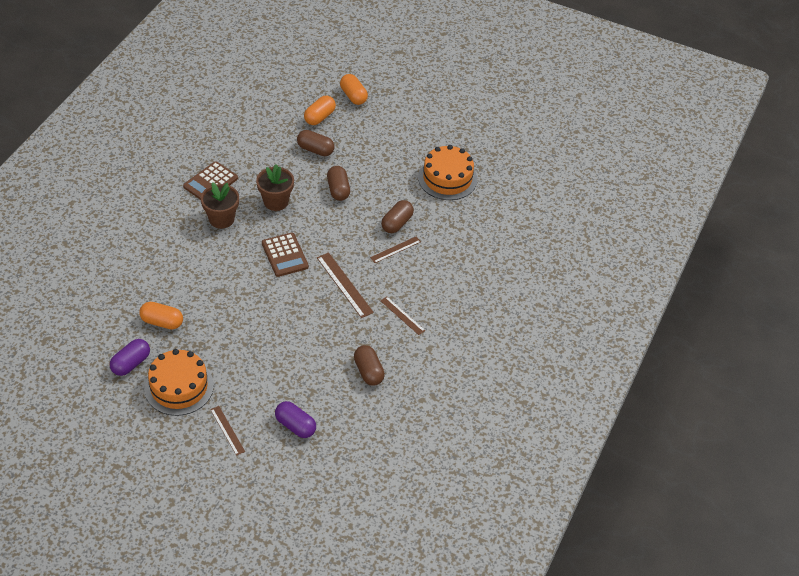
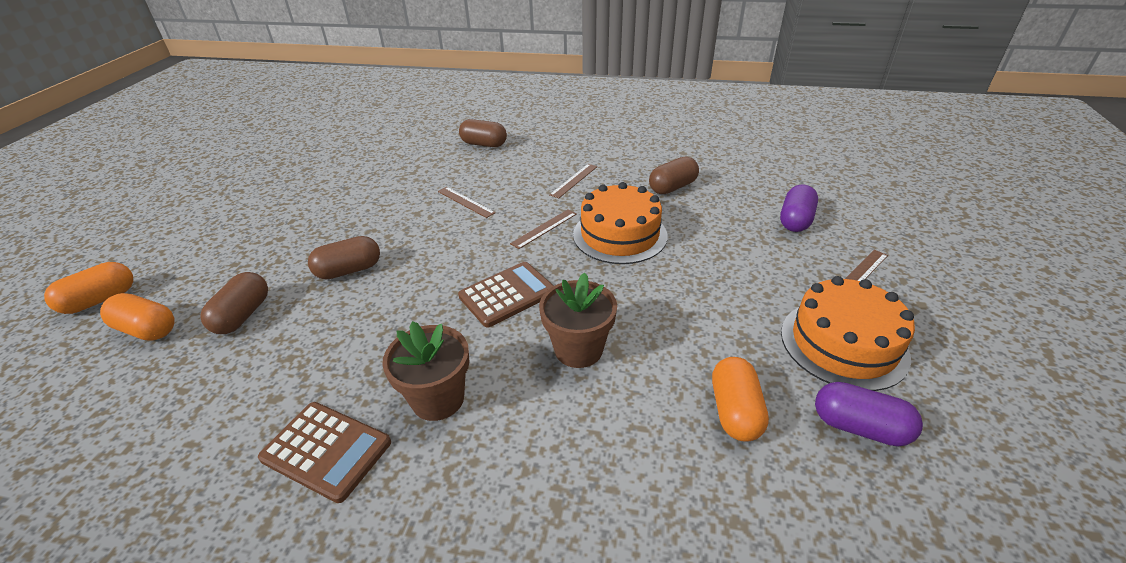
camera: 100 degrees left, 10 degrees down
(276, 201) = (381, 334): brown flower pot -> brown flower pot (578, 349)
(344, 285) = (544, 228): brown ruler -> brown ruler, size x0.63
(397, 223) = (416, 208): brown capsule -> brown capsule (484, 144)
(447, 178) = (326, 186): orange cake -> orange cake (620, 235)

